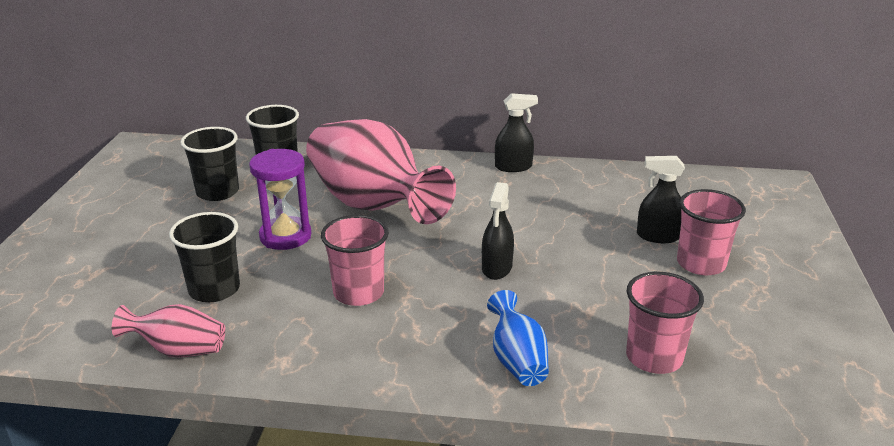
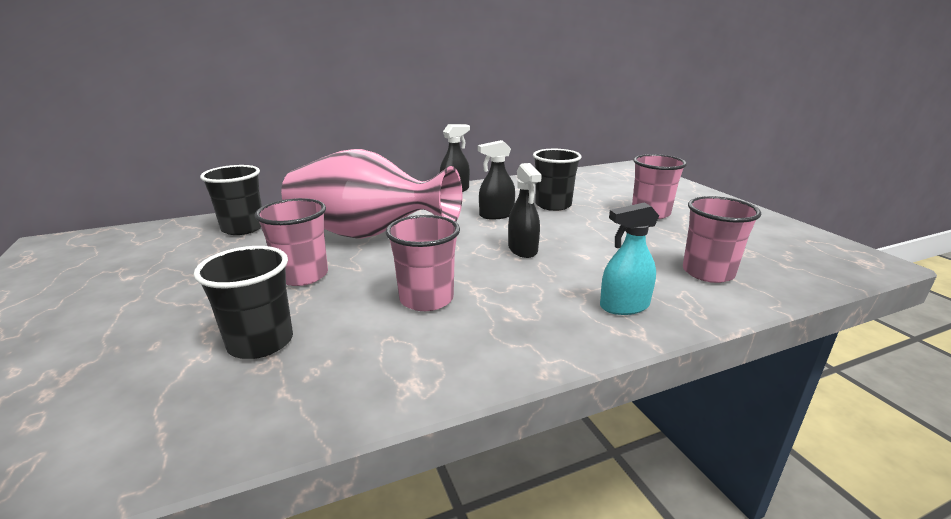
camera: 30 degrees left, 5 degrees down
(178, 350) = (266, 421): pink vase -> none
(217, 192) = (190, 259): black cup -> black cup (553, 205)
(285, 236) = (302, 276): purple hourglass -> pink cup
(517, 360) = (624, 306): blue vase -> turquoise spray bottle
(658, 236) = (604, 205): black spray bottle -> black spray bottle (496, 215)

